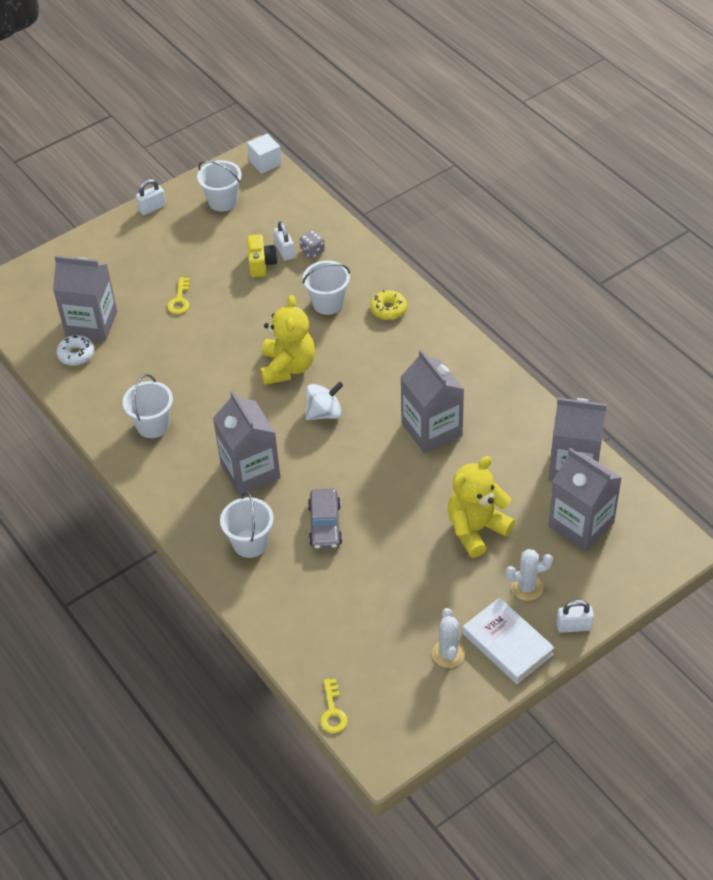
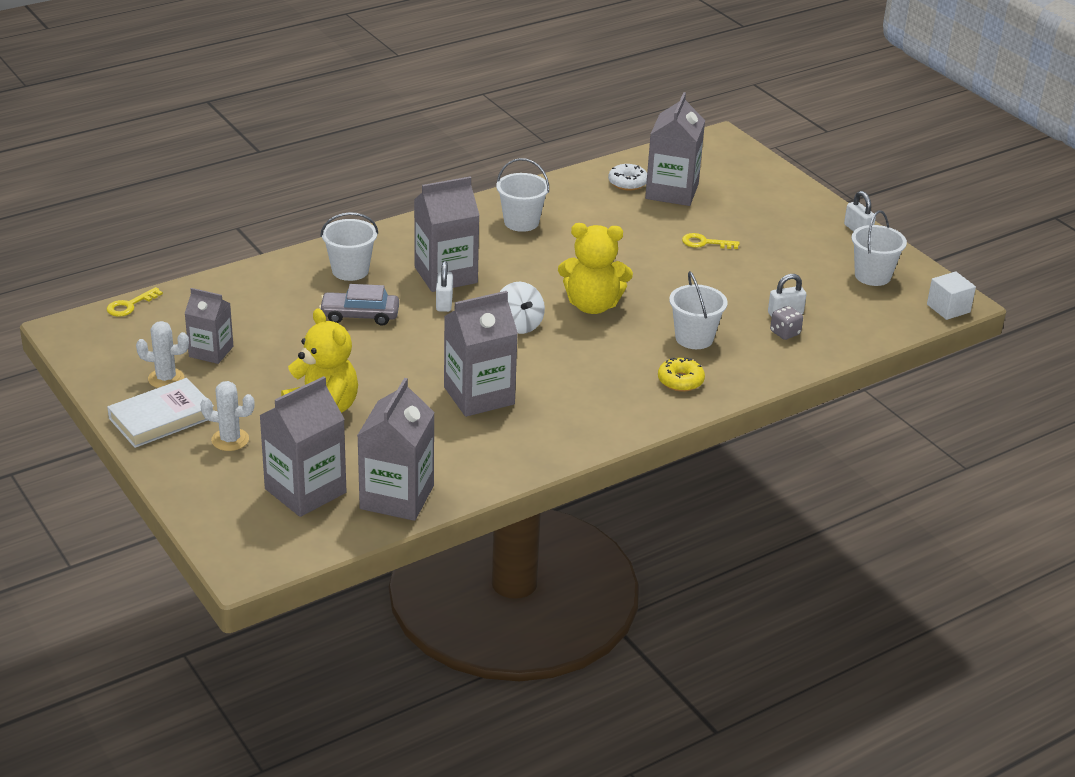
camera: 90 degrees right, 15 degrees down
(261, 264) = (763, 297): yellow camera -> none
(333, 711) = (130, 305): yellow key -> yellow key turned 45 degrees counterclockwise
(400, 627) = (211, 351): none -> grey carton
(527, 587) = (230, 440): white cactus -> white cactus turned 75 degrees counterclockwise
(574, 626) = (165, 467): white padlock -> white padlock (444, 303)

